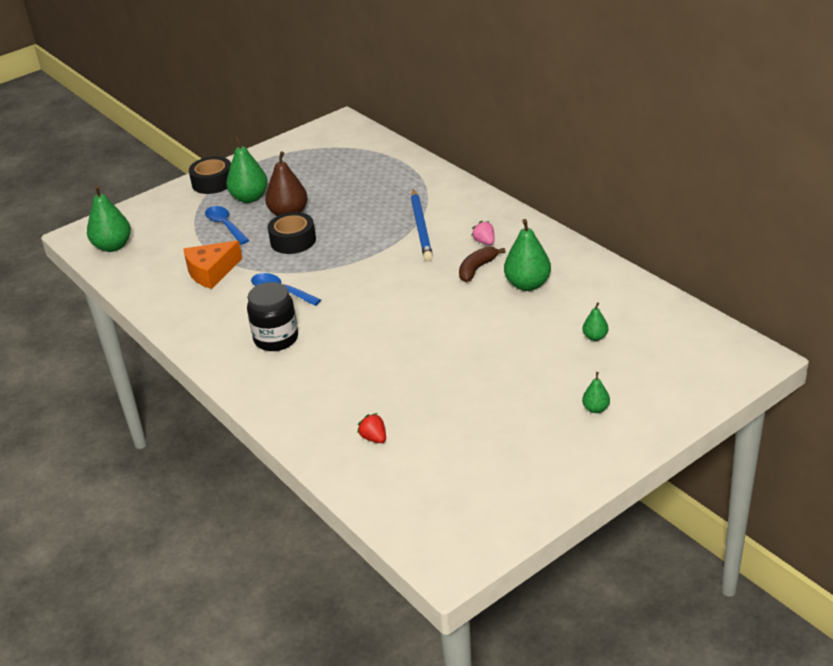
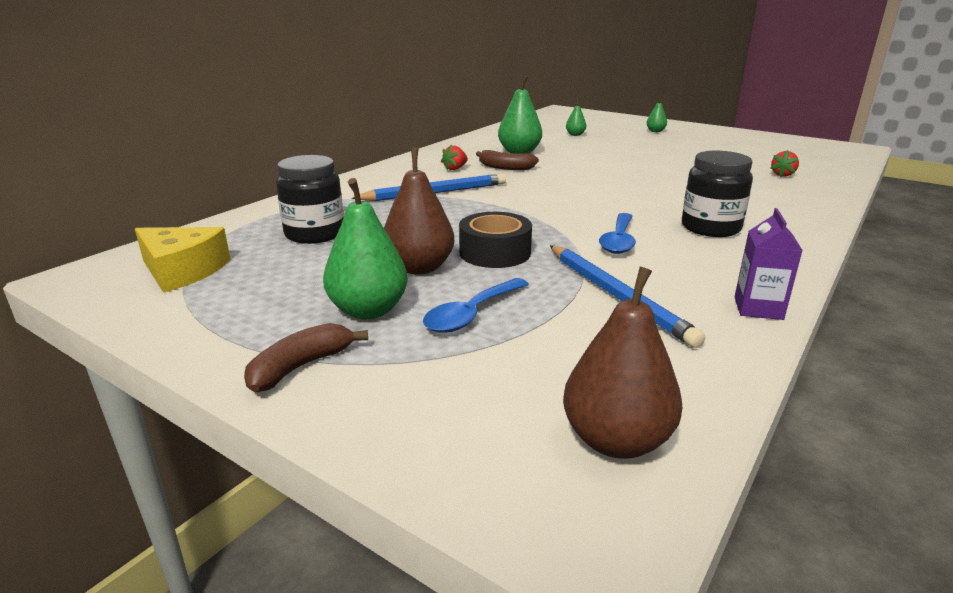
camera: 110 degrees left, 10 degrees down
(113, 246) = (616, 440): green pear -> brown pear
(165, 315) = (758, 308): none -> purple carton
(211, 272) = (616, 296): orange cheese -> blue pencil
(213, 182) = (300, 367): black tape -> brown banana
(331, 146) = (182, 271): none -> yellow cheese
(362, 180) = (314, 234): none -> black jar
(484, 242) = (455, 168): pink strawberry -> red strawberry

